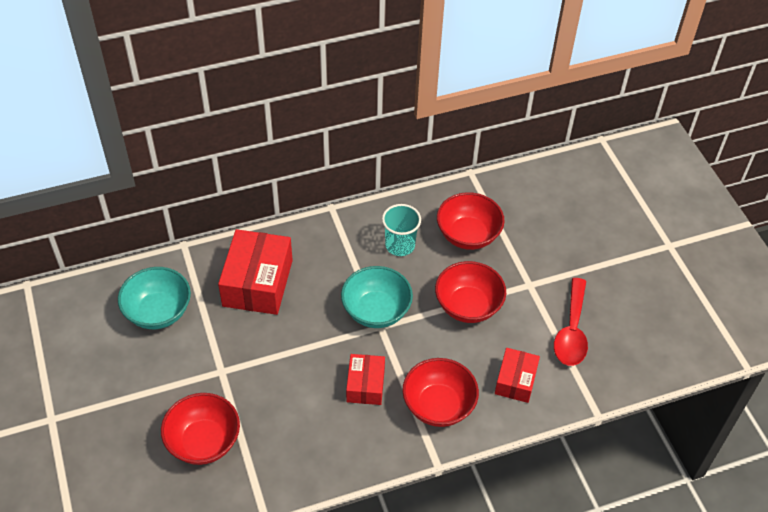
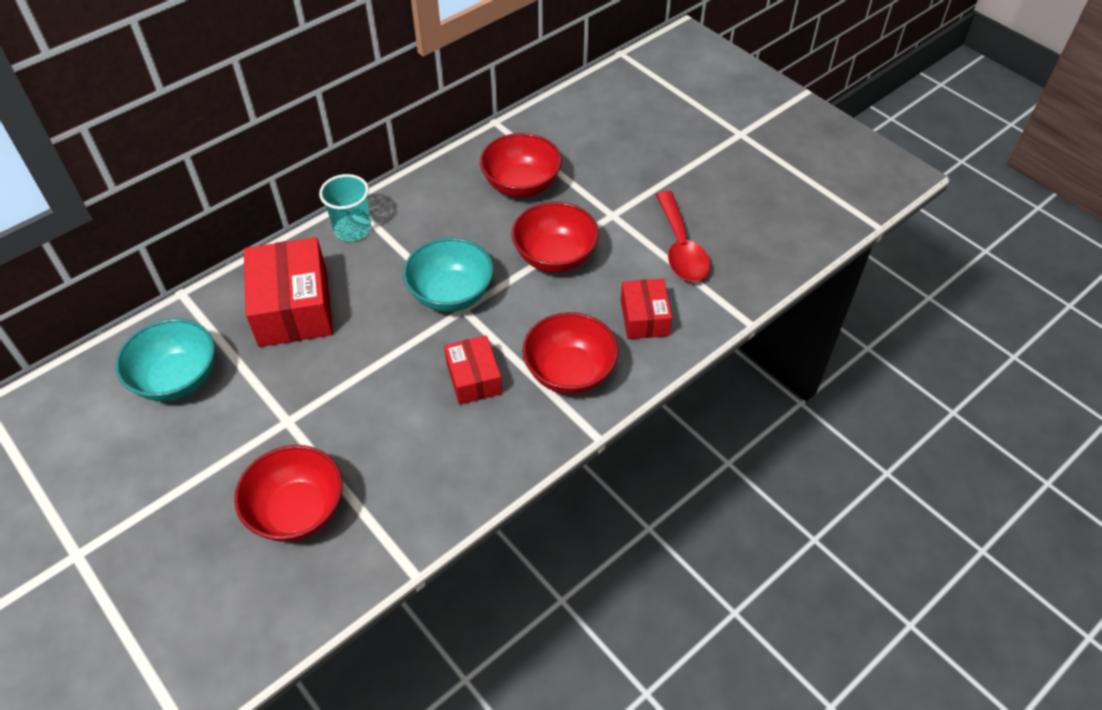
camera: 20 degrees left, 0 degrees up
(400, 245) = (448, 217): turquoise cup -> turquoise cup (352, 229)

